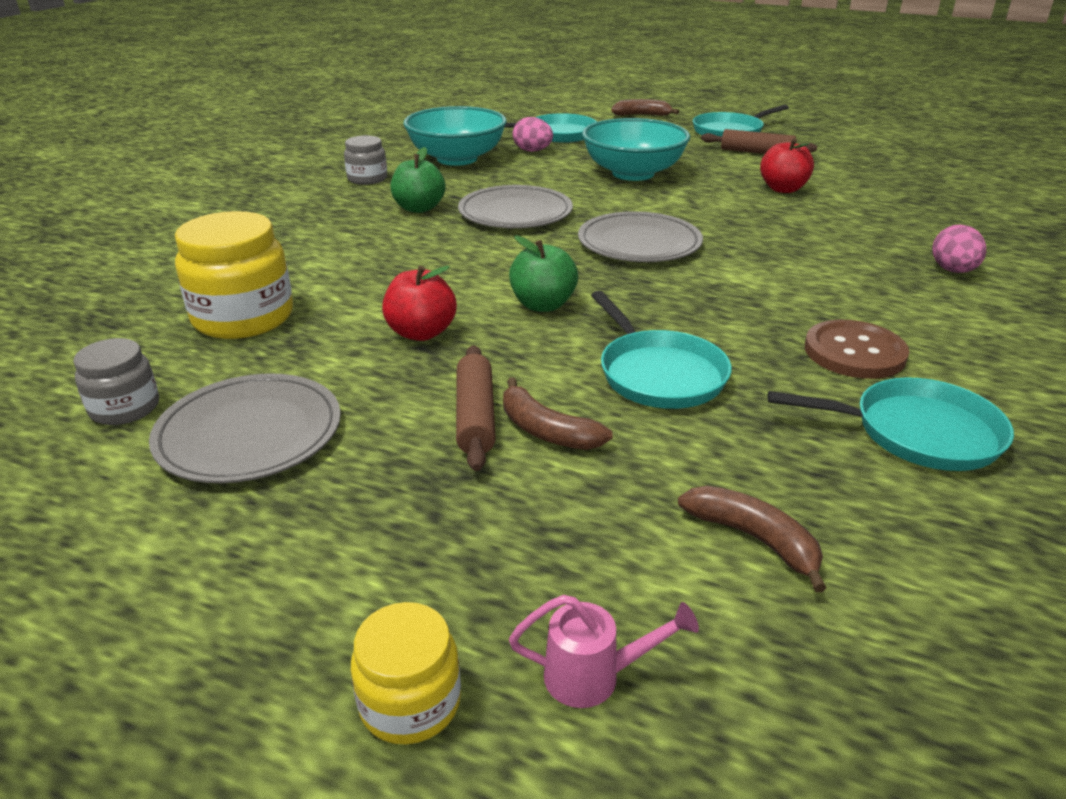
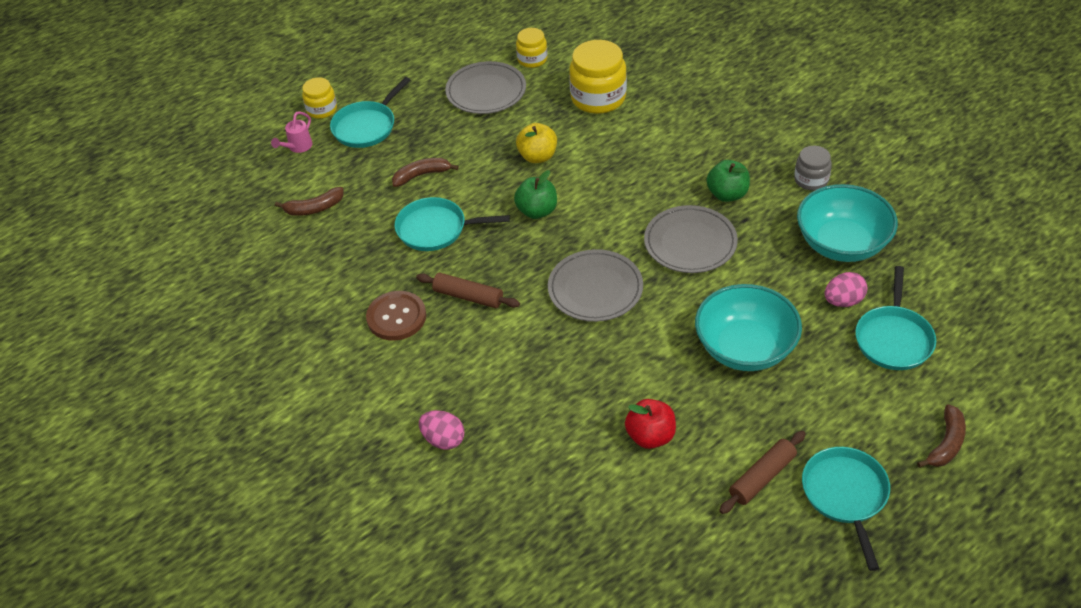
camera: 120 degrees right, 15 degrees up
(125, 408) = (532, 59): grey jar -> yellow jar
(421, 333) = (537, 156): red apple -> yellow apple
(475, 416) = (448, 157): brown rolling pin -> brown rolling pin (468, 296)
(917, 433) = (323, 296): turquoise pan -> turquoise pan (366, 126)

